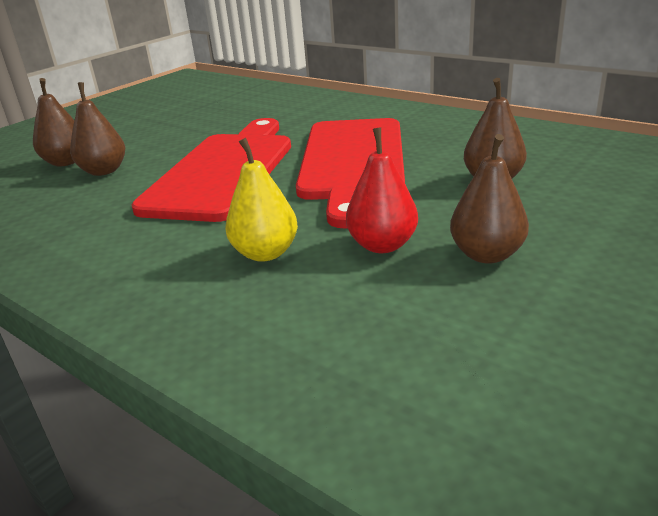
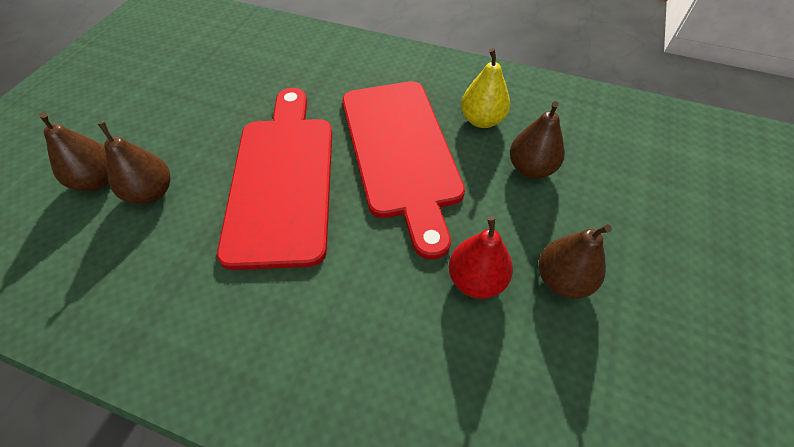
camera: 20 degrees left, 25 degrees up
(265, 253) = (380, 308): yellow pear -> yellow pear (481, 120)

